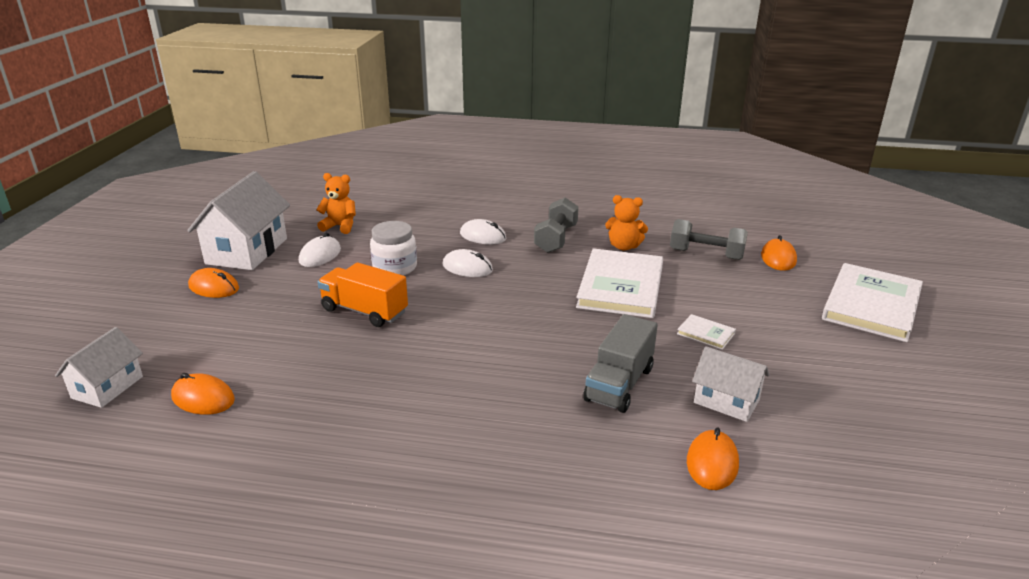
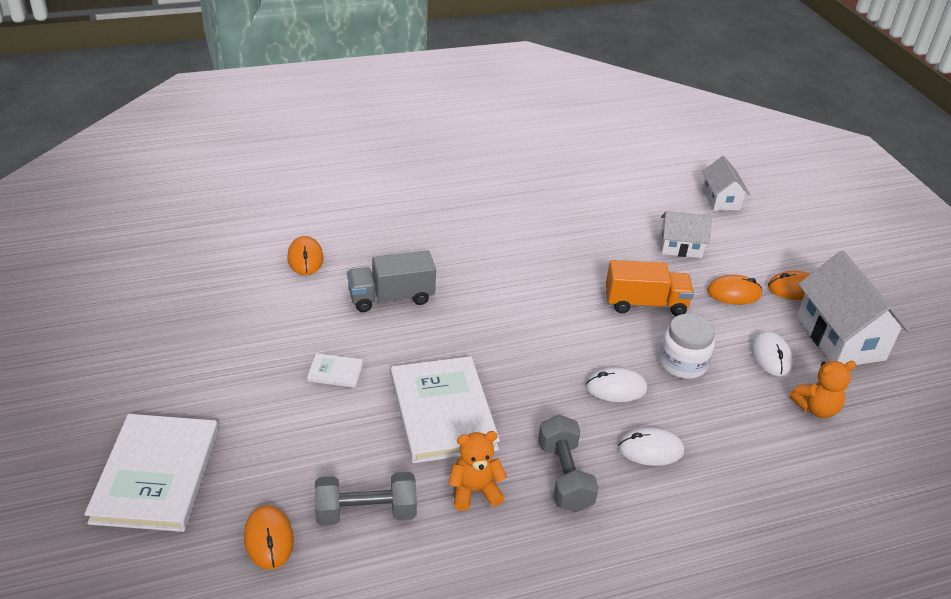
camera: 150 degrees right, 10 degrees up
(203, 398) = (656, 209): orange mouse -> orange mouse (733, 293)
(619, 384) = (391, 297): grey truck -> grey truck turned 105 degrees counterclockwise
(726, 401) = (303, 306): white house -> white house (680, 247)

